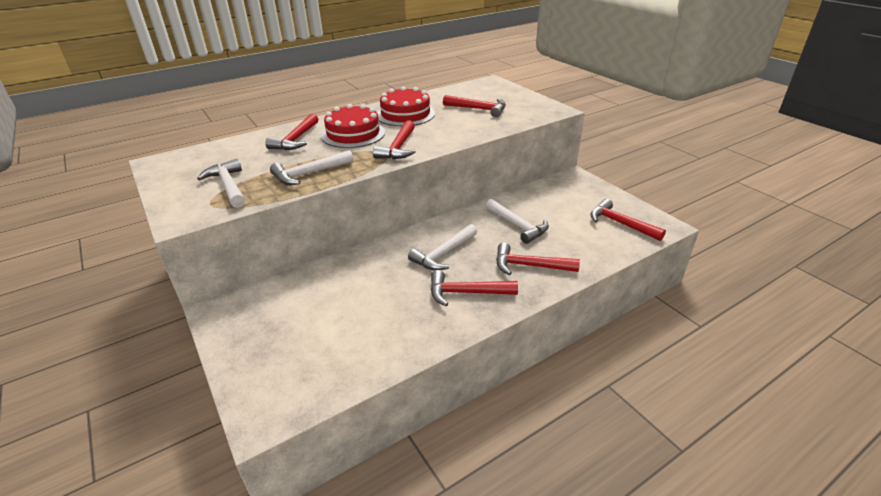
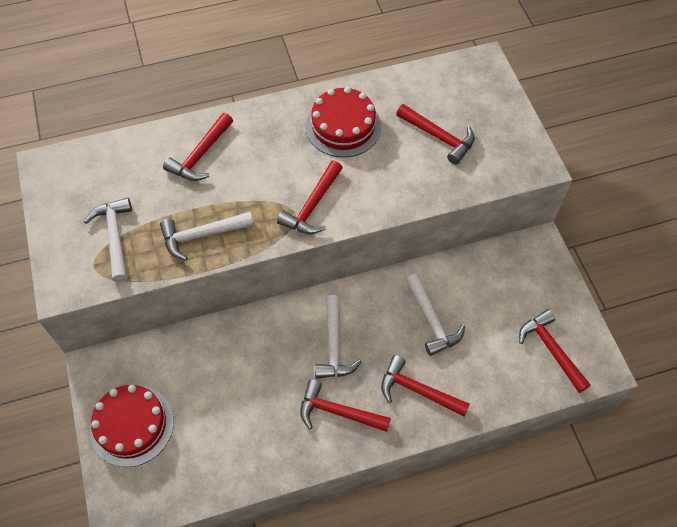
camera: 15 degrees right, 25 degrees up
(353, 134) = (268, 159): red cake -> red cake (132, 425)
(443, 254) = (334, 345): white hammer -> white hammer turned 60 degrees counterclockwise

